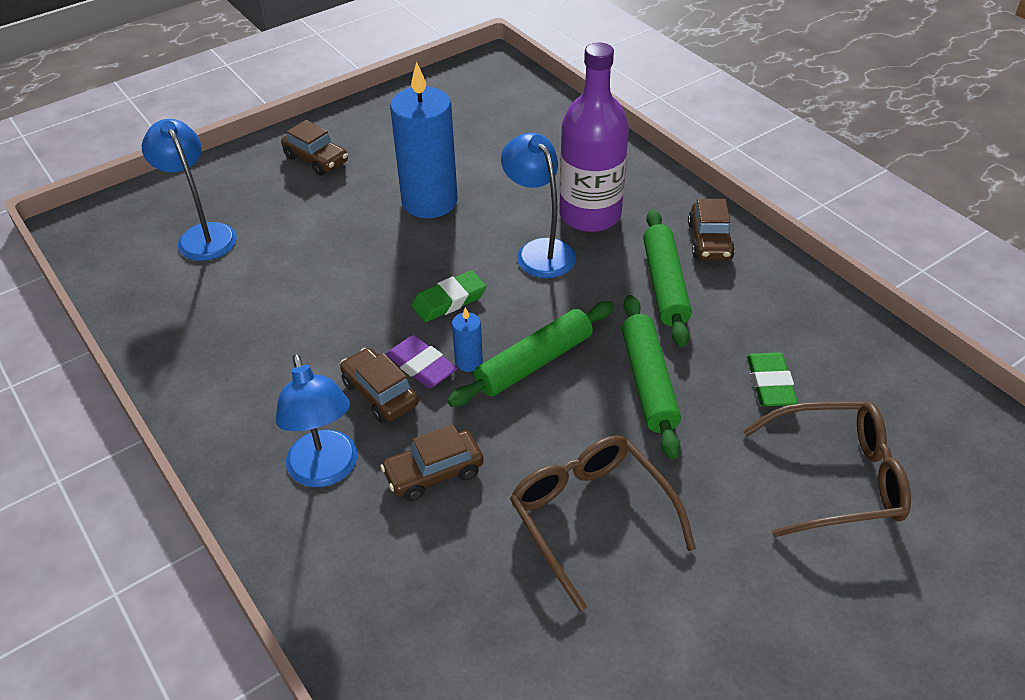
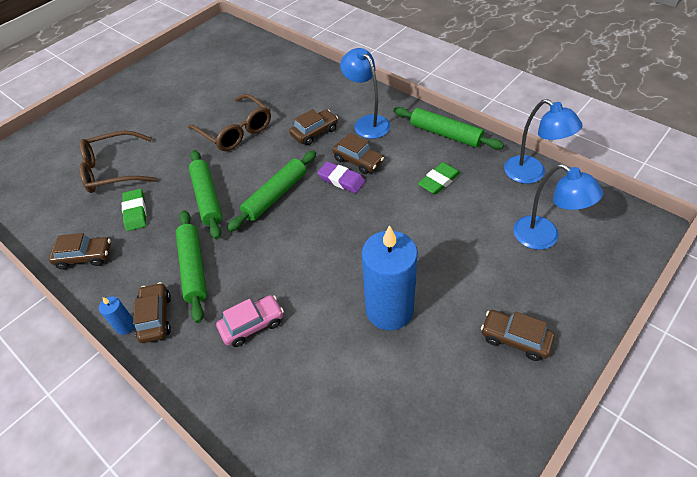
camera: 170 degrees right, 5 degrees up
(206, 410) = (445, 134): none -> green rolling pin
(449, 300) = (340, 224): green eraser -> green eraser (439, 181)
(469, 362) = (314, 188): blue candle -> blue candle (125, 326)
(539, 251) = (287, 278): blue lamp -> blue lamp (532, 174)
(590, 215) = (252, 325): purple bottle -> pink car
(833, 330) = (85, 257): none -> brown car

